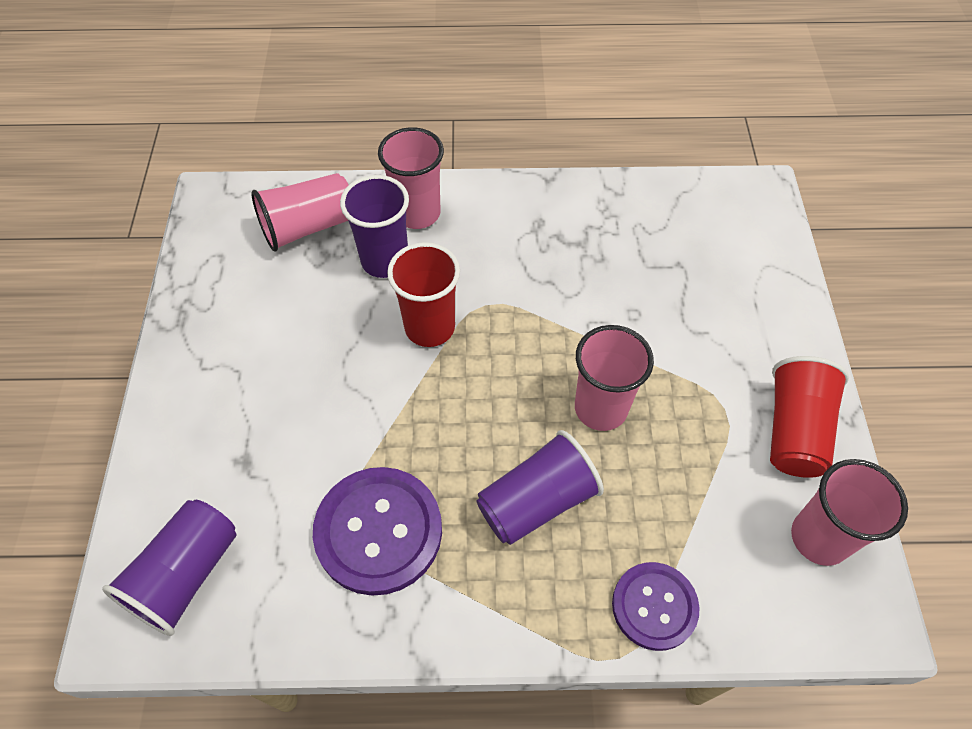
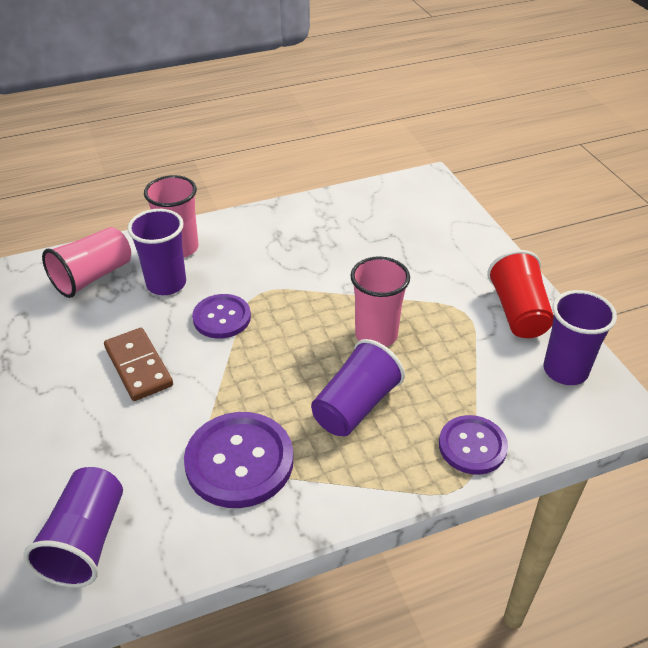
camera: 20 degrees left, 15 degrees down
(315, 366) = (138, 366): none -> brown domino
(429, 327) = (222, 318): red cup -> purple button
(819, 538) = (565, 370): pink cup -> purple cup

